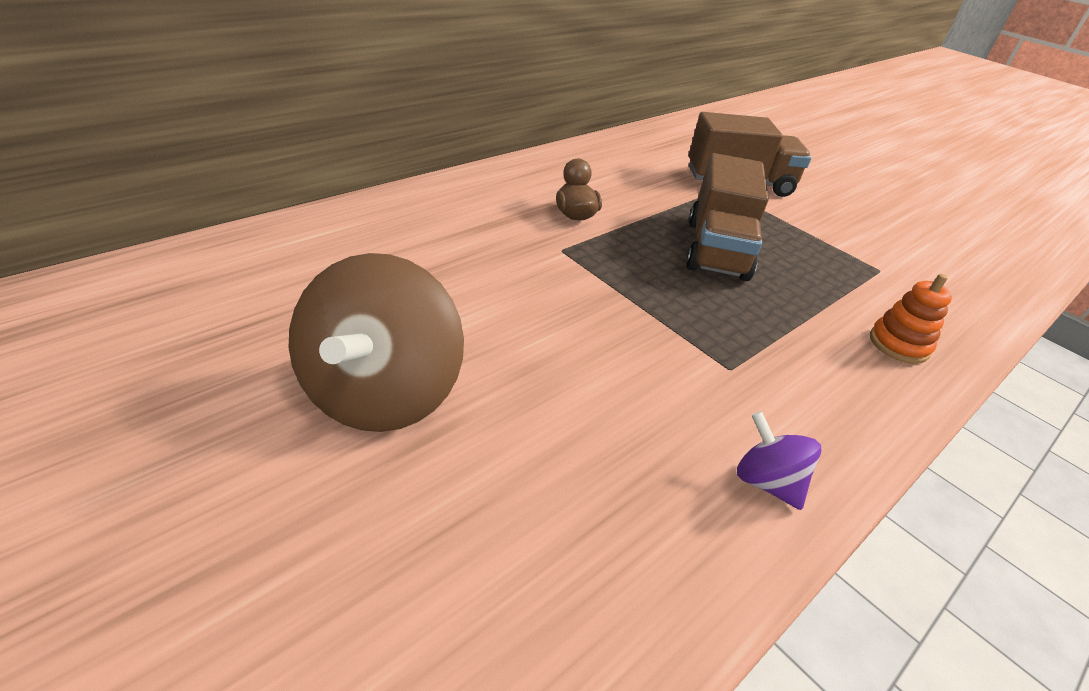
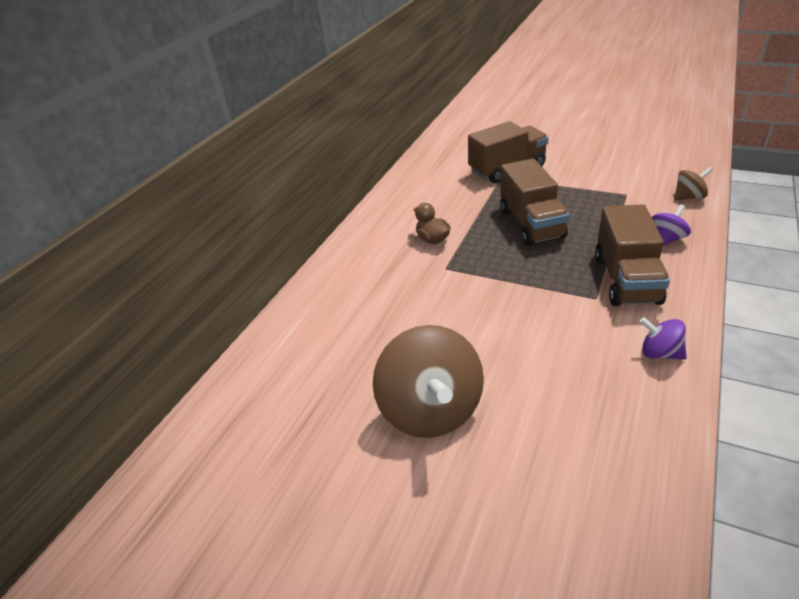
camera: 15 degrees left, 0 degrees up
(795, 366) = (626, 279): none -> brown truck
(898, 344) = (667, 239): orange stacking toy -> purple spinning top
(974, 309) = (688, 197): none -> brown spinning top

